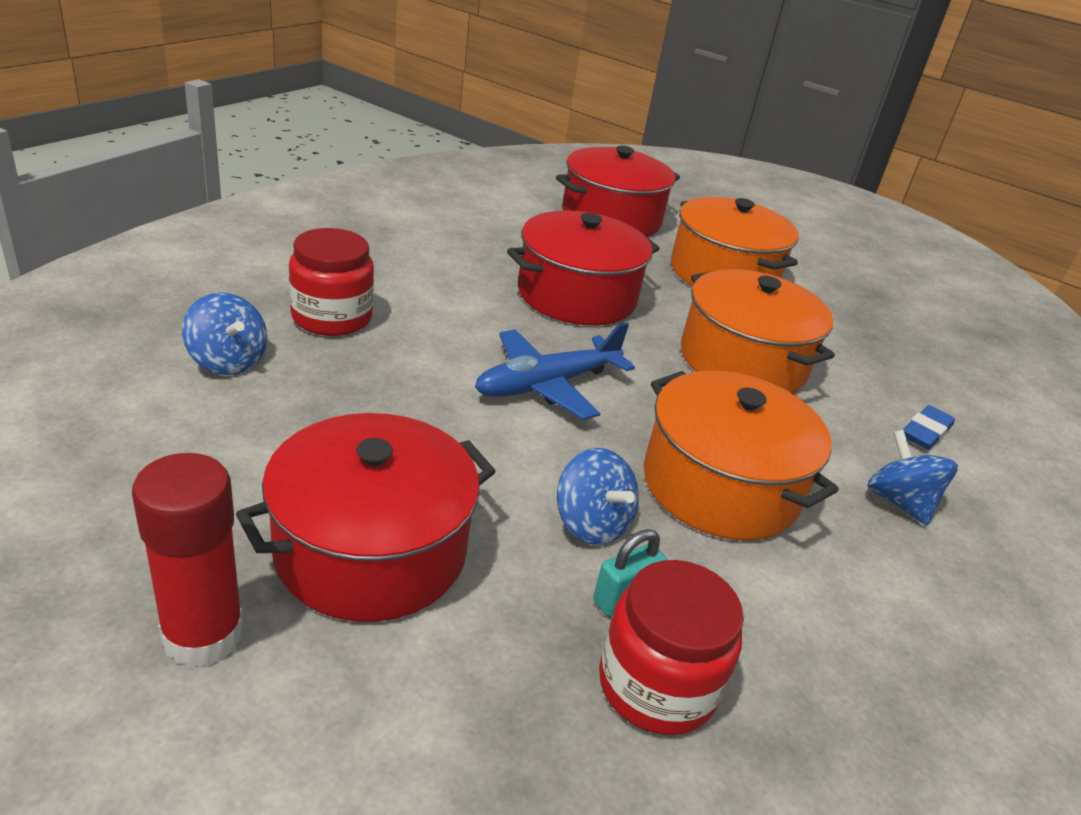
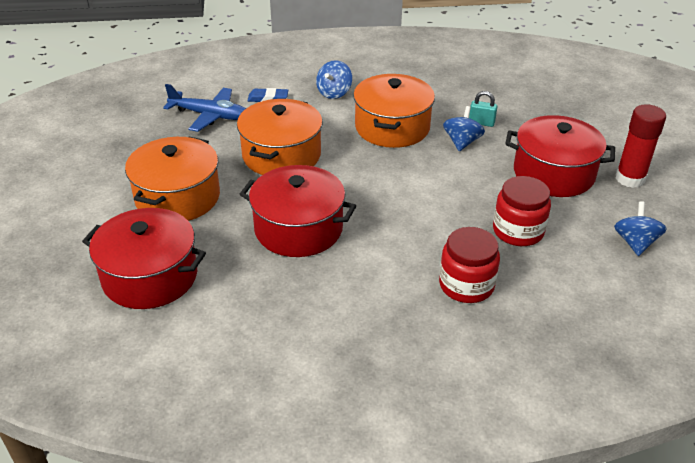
camera: 125 degrees left, 5 degrees up
(227, 361) = (550, 283): blue spinning top -> blue spinning top (635, 243)
(547, 385) = (399, 192): blue plane -> blue plane (210, 116)
(656, 685) = (500, 106): red jar -> red jar (518, 231)

